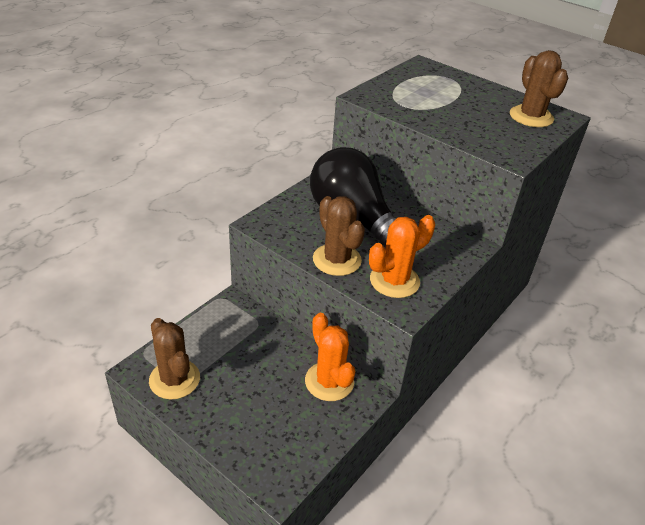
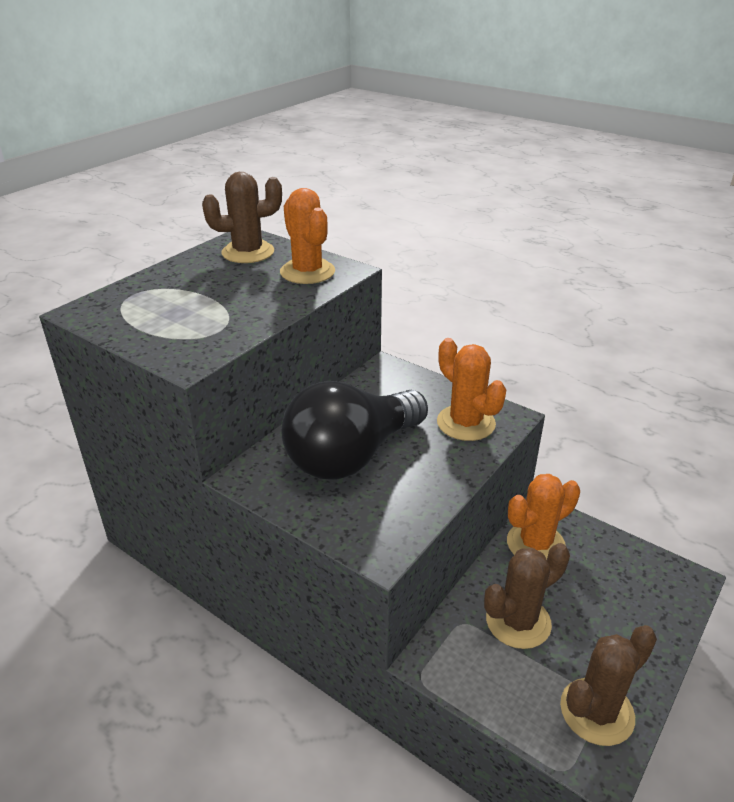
camera: 90 degrees left, 5 degrees down
(337, 260) = (442, 468): brown cactus -> brown cactus (518, 622)
(503, 140) = (307, 272): none -> orange cactus

